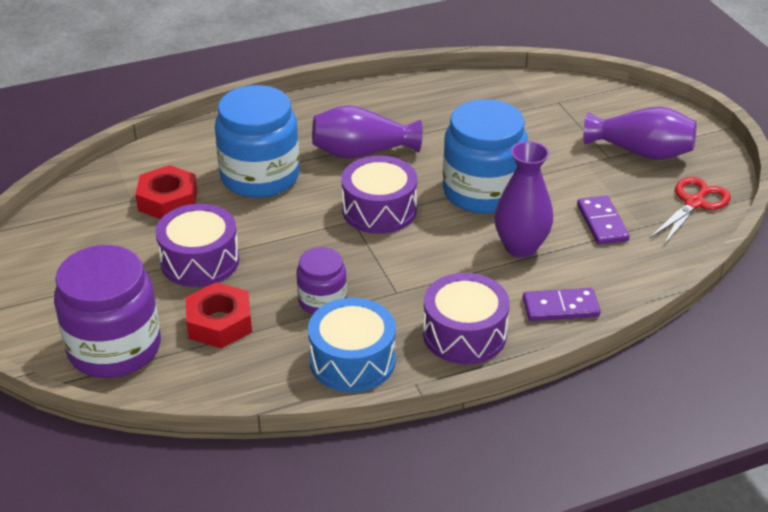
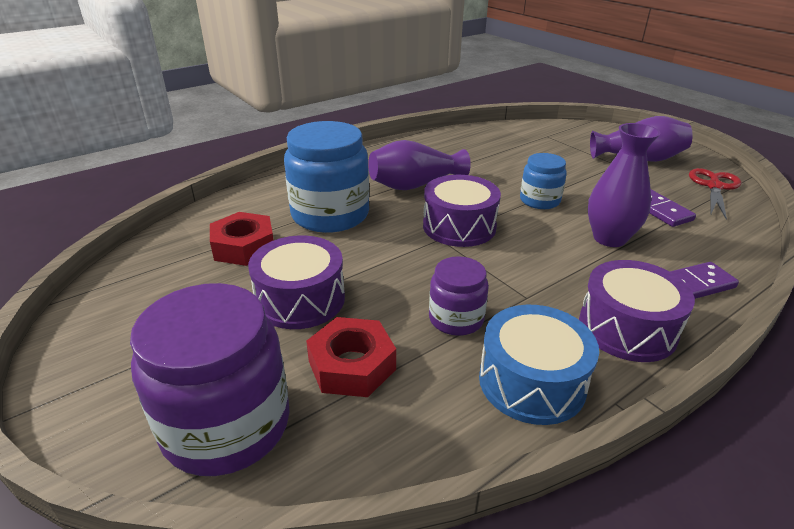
camera: 15 degrees left, 5 degrees down
(482, 192) = (539, 200): blue jar -> blue jar, size x0.54

